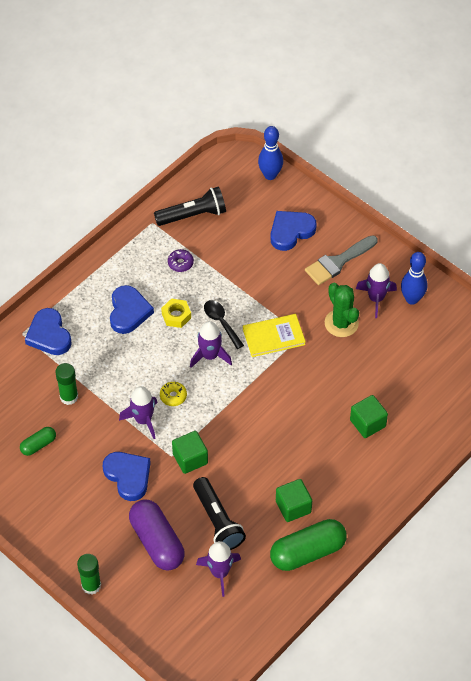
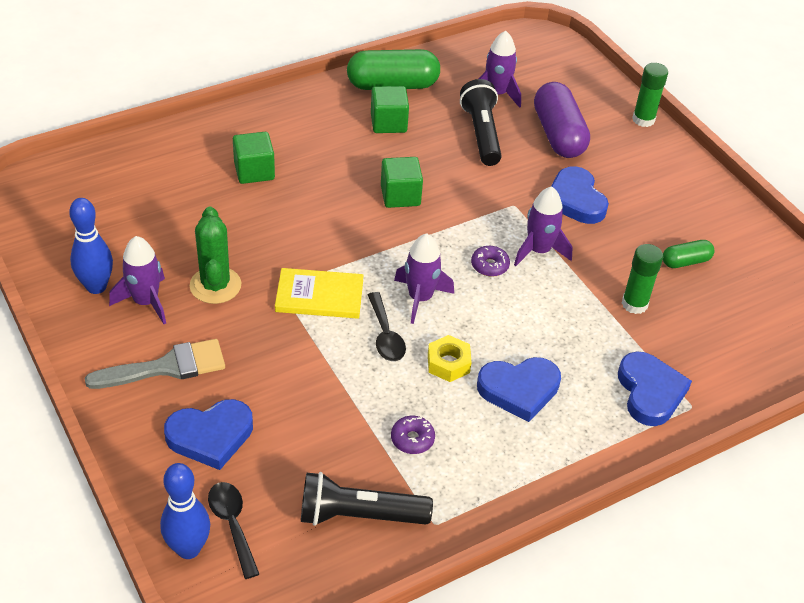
camera: 165 degrees left, 10 degrees down
(128, 312) = (519, 390): blue heart -> blue heart turned 120 degrees counterclockwise
(173, 396) = (489, 265): yellow donut -> purple donut
(190, 459) = (492, 196): green cube -> green cube (400, 195)
(255, 192) = (232, 525): none -> black spoon

